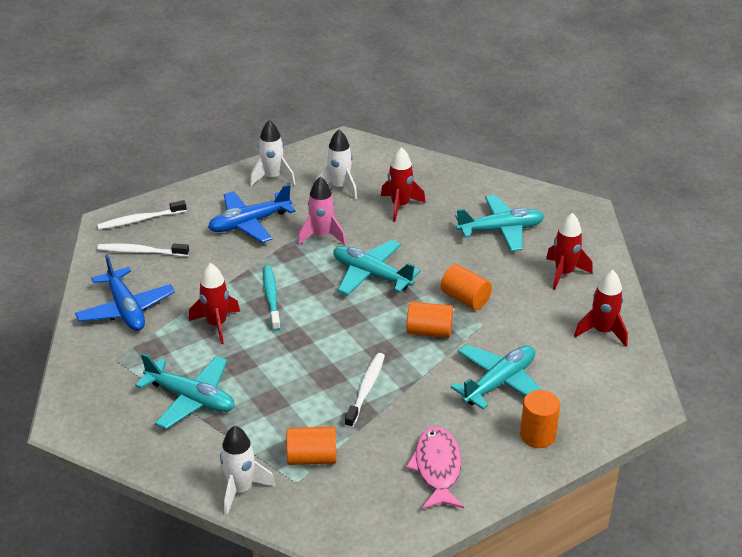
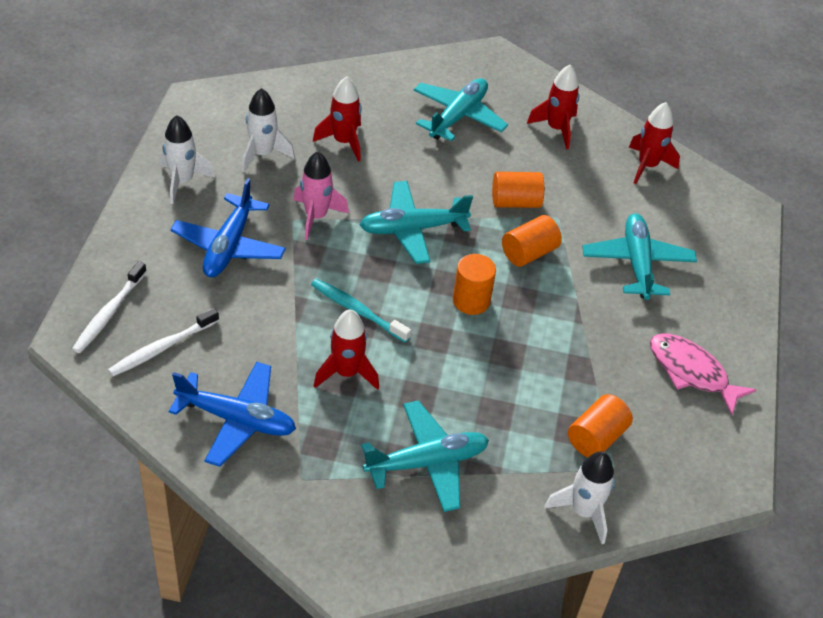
camera: 50 degrees left, 10 degrees up
(366, 389) = (553, 343): white toothbrush -> none
(537, 435) = (718, 290): orange cylinder -> orange cylinder (471, 301)

